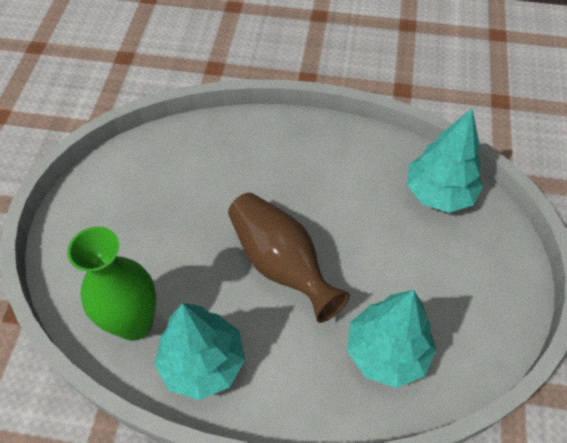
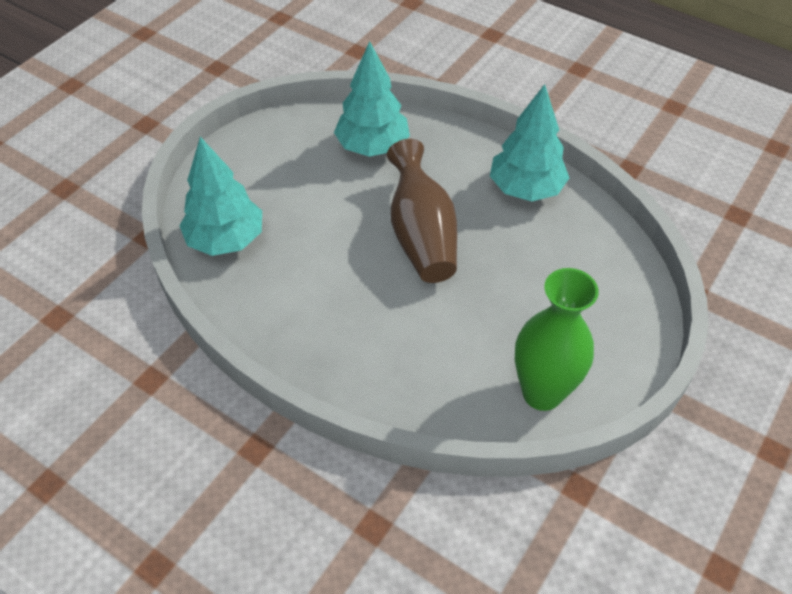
camera: 155 degrees left, 5 degrees down
(134, 323) = (578, 236): green vase -> green vase (542, 393)

